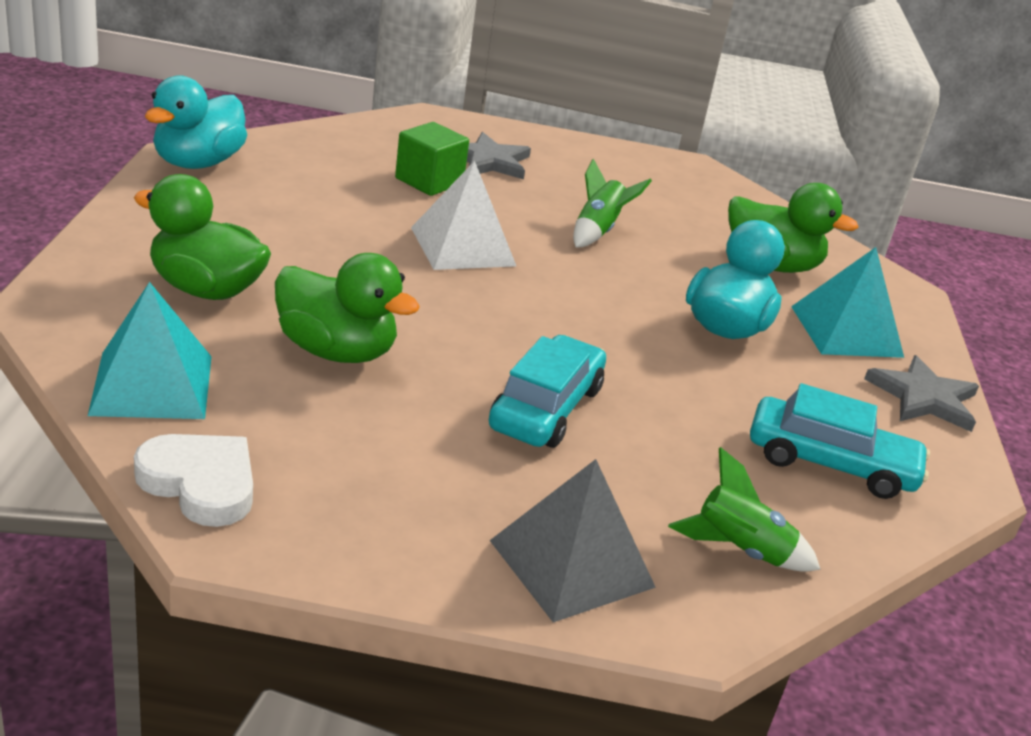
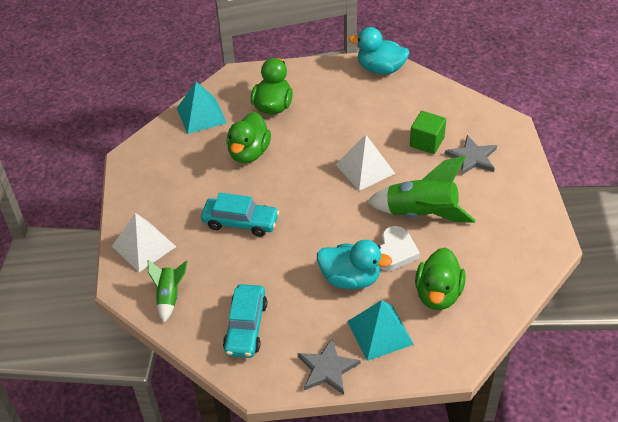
camera: 85 degrees right, 15 degrees up
(200, 483) = (151, 144): white heart -> white heart (395, 252)
(571, 563) = (144, 246): grey pyramid -> white pyramid
(598, 231) = (421, 214): green rocket -> green rocket, size x1.82

